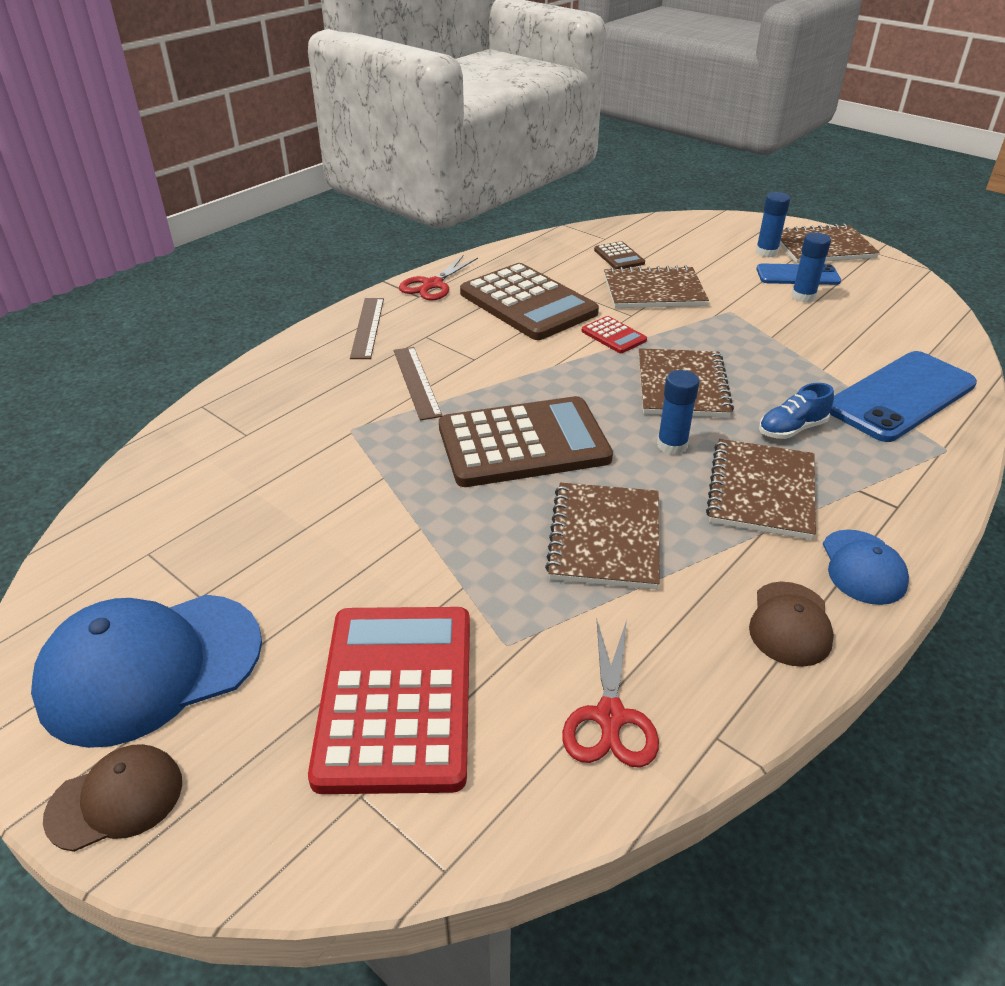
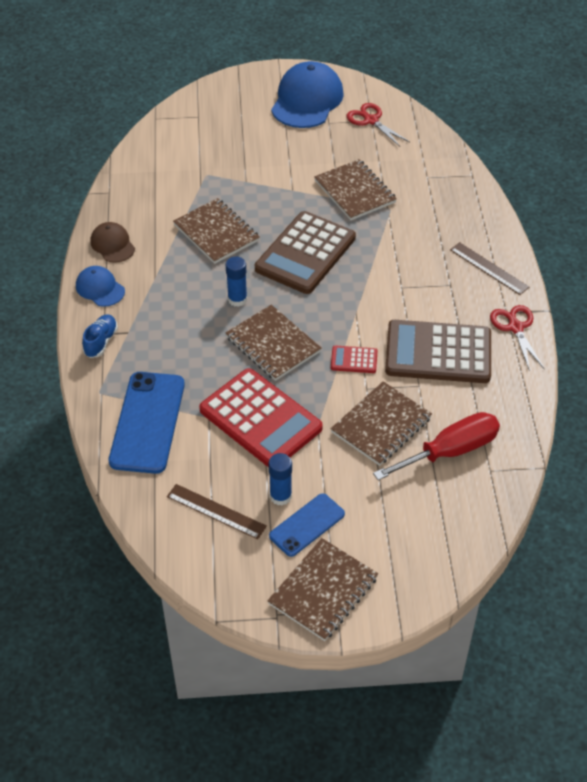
camera: 135 degrees right, 10 degrees up
(116, 799) = (261, 77): brown cap -> none
(396, 696) = (221, 140): red calculator -> red calculator (260, 419)
(416, 382) = (404, 252): brown ruler -> brown ruler (216, 511)
(610, 716) = (148, 176): red scissors -> red scissors (371, 120)
(619, 257) = (450, 451): brown calculator -> red screwdriver
(761, 491) = (172, 300): brown notebook -> brown notebook (355, 192)
(766, 252) = (358, 545): blue glue stick -> none
(791, 429) = (188, 351): blue shoe -> blue shoe (101, 342)

